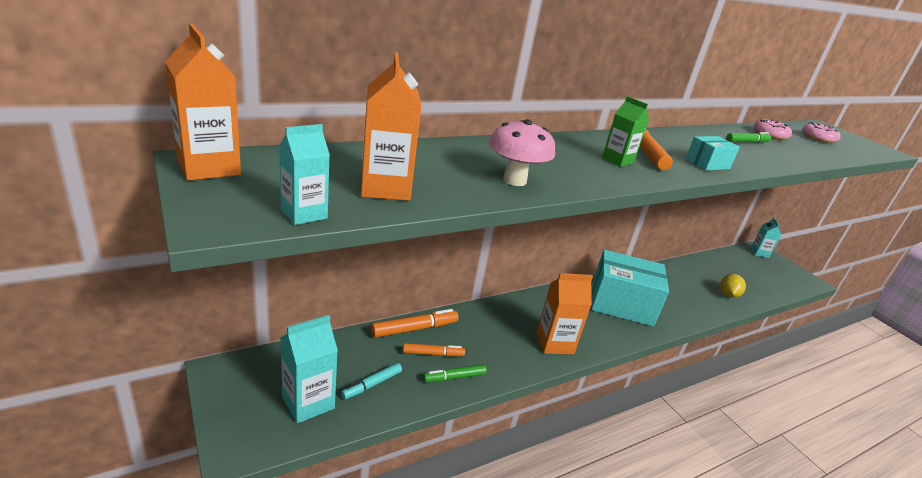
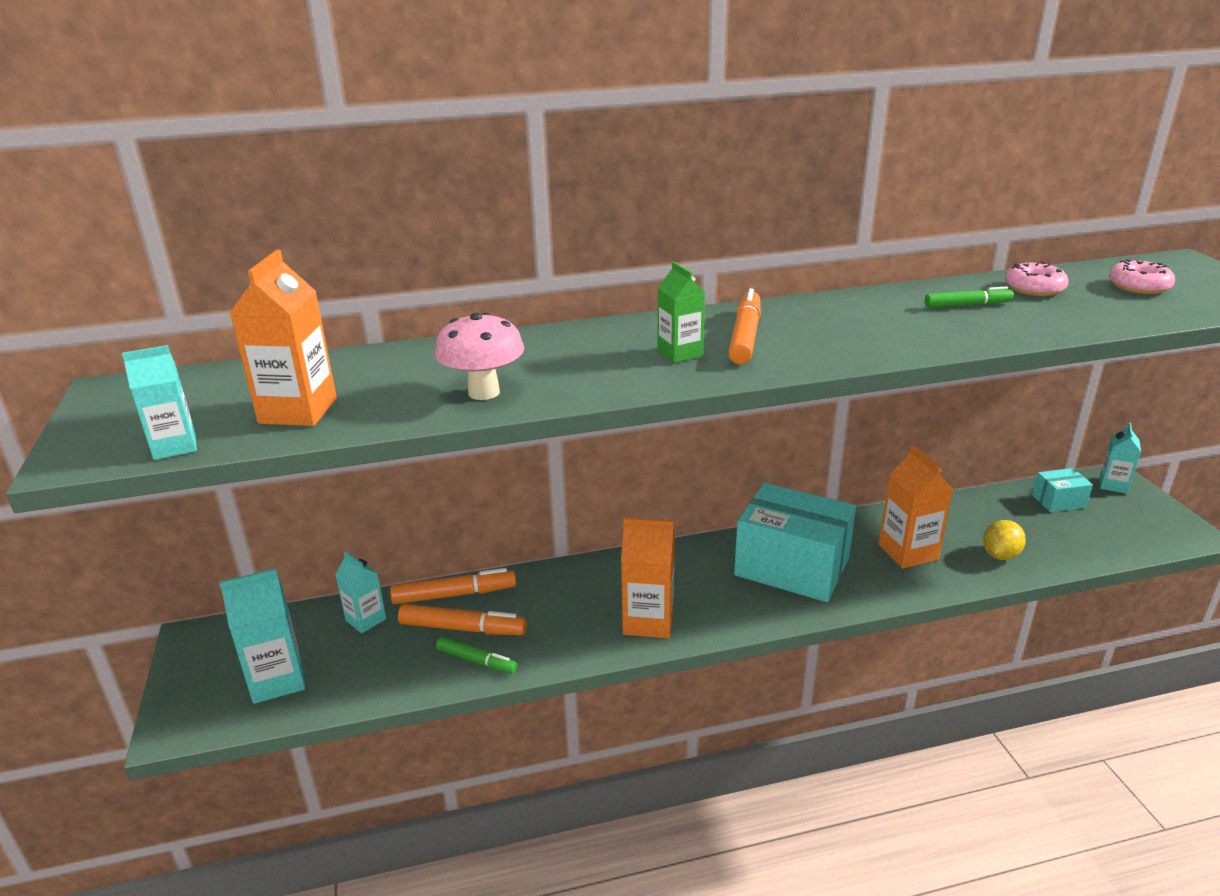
camera: 20 degrees right, 0 degrees up
(209, 167) = (115, 395): orange carton -> orange carton (908, 552)
(357, 350) = (366, 619): none -> turquoise carton
(372, 384) = (364, 663): turquoise marker -> none
(433, 354) = (463, 628): orange marker -> orange marker, size x1.52
(454, 377) = (476, 660): green marker -> green marker turned 150 degrees counterclockwise
(707, 164) = (838, 349): turquoise box -> turquoise box (1058, 501)

